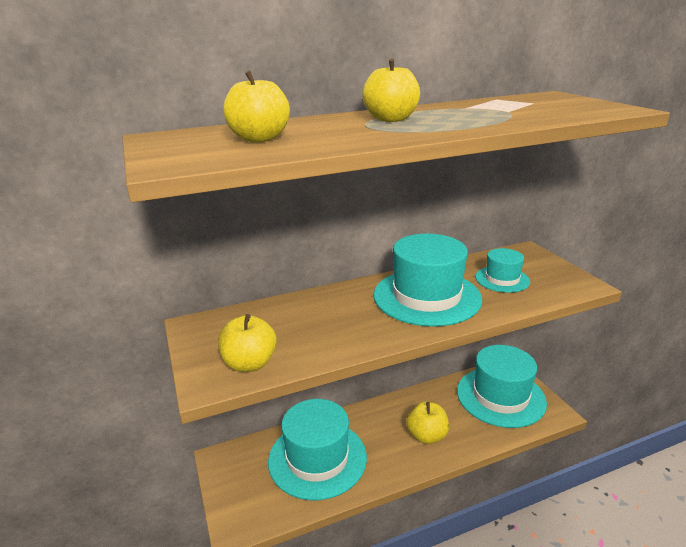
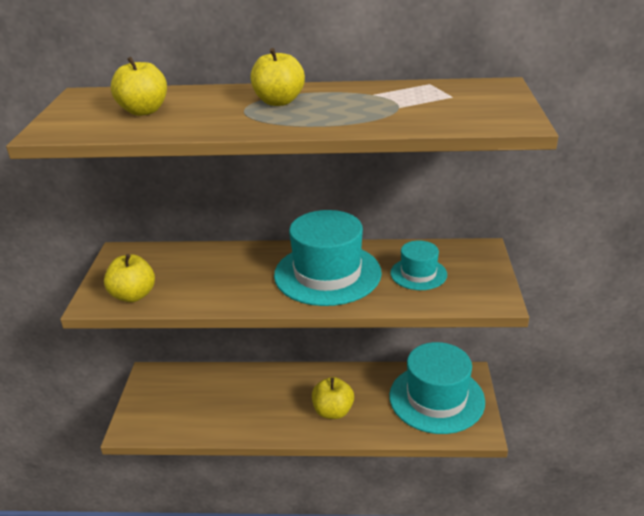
camera: 25 degrees right, 5 degrees up
(317, 458) = (224, 399): turquoise hat -> none

